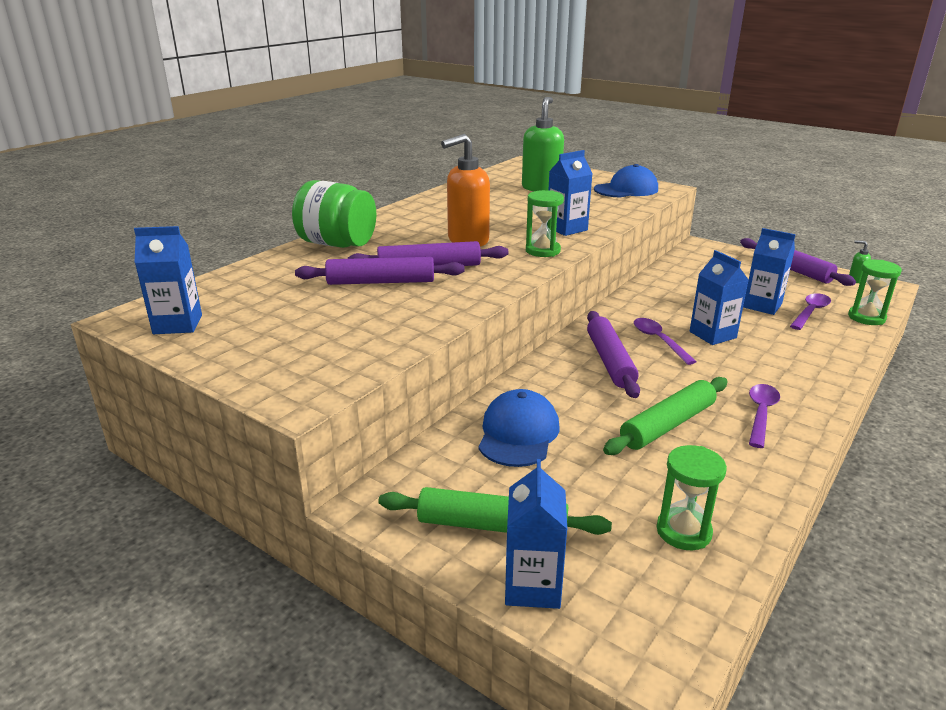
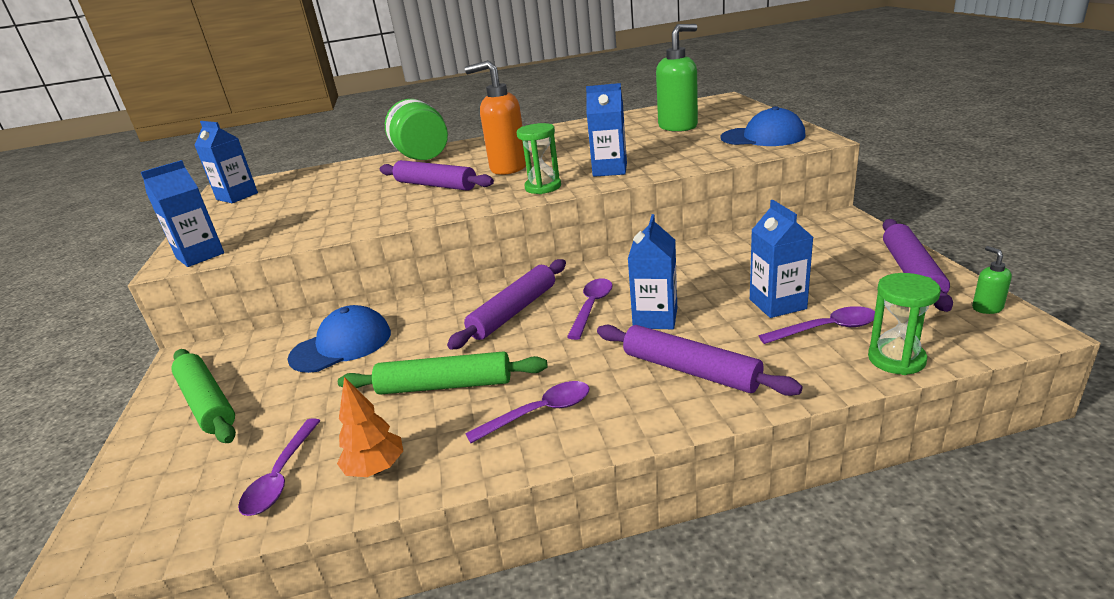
camera: 45 degrees right, 0 degrees up
(381, 282) = (383, 191): purple rolling pin -> purple rolling pin (690, 370)
(532, 586) = (146, 455): blue carton -> blue carton (200, 256)
(683, 531) = (281, 476): green hourglass -> purple spoon
(736, 492) = (376, 469): none -> orange tree

